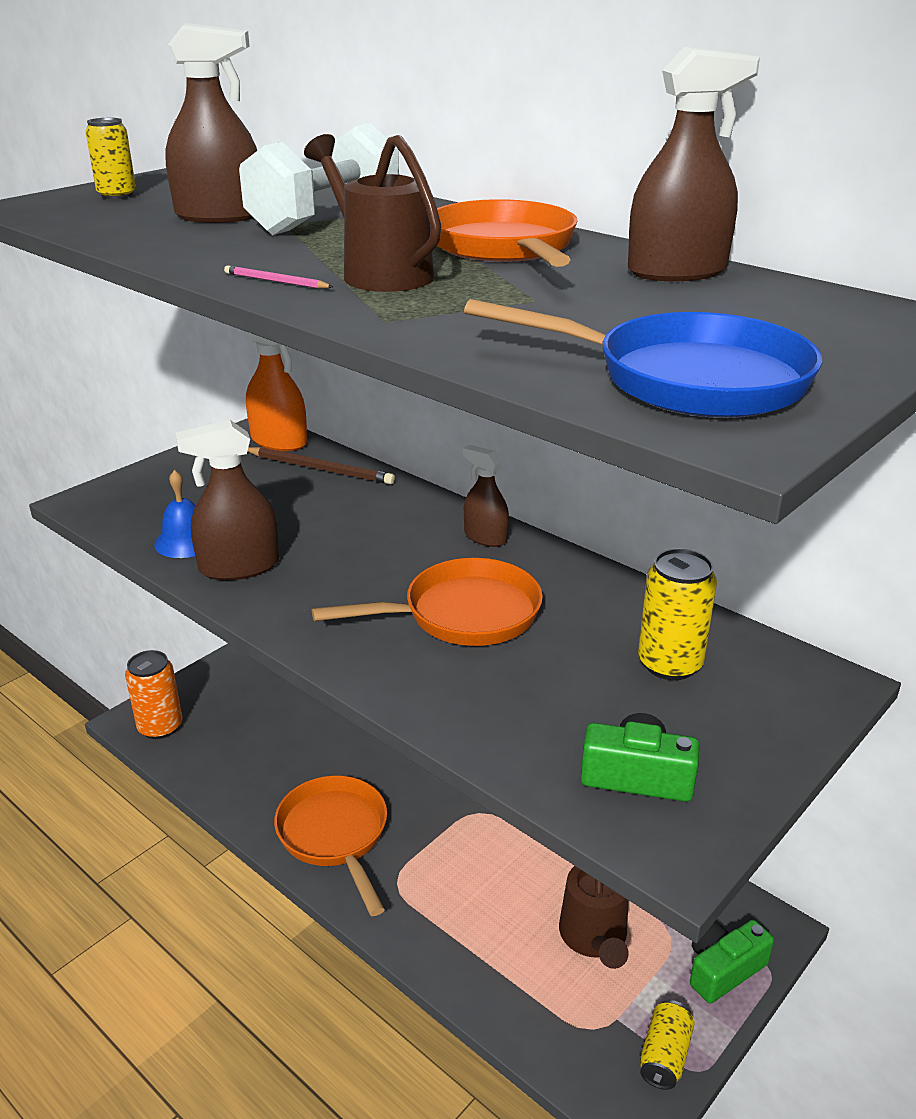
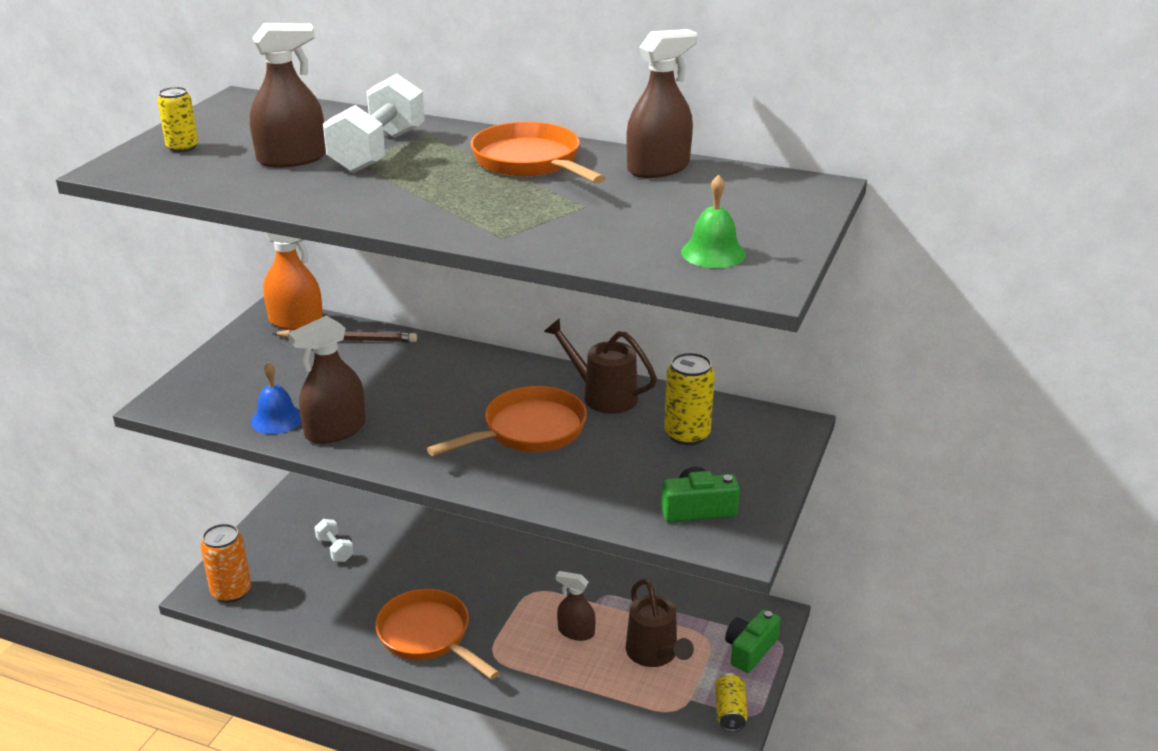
camera: 20 degrees left, 0 degrees up
(275, 281) = (398, 216): pink pencil -> none
(287, 706) = (335, 549): none -> white dumbbell
(379, 273) = (464, 198): brown watering can -> brown watering can (602, 395)
(485, 537) = (513, 370): brown spray bottle -> brown spray bottle (576, 632)
(687, 379) = (713, 253): blue pan -> green bell

